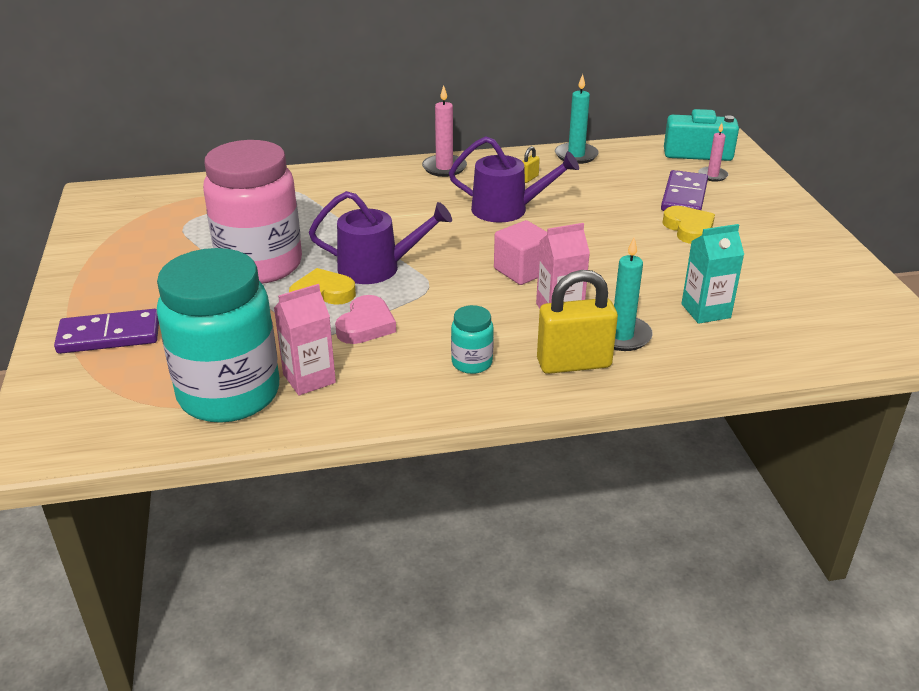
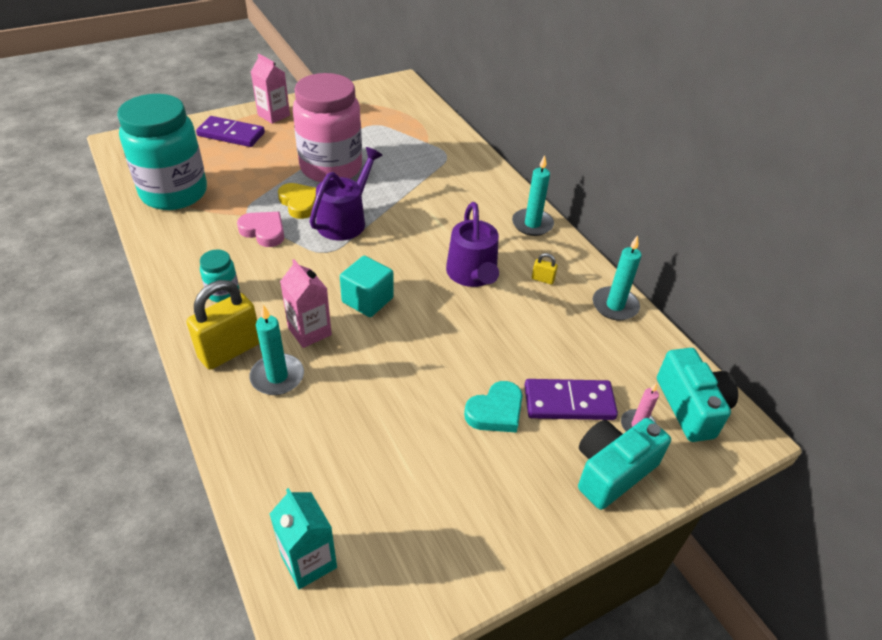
camera: 70 degrees right, 10 degrees up
(109, 336) = (231, 134): purple domino -> purple domino turned 45 degrees counterclockwise
(309, 378) = (194, 220): pink carton -> pink carton (273, 115)
(366, 325) = (264, 231): pink heart -> pink heart turned 150 degrees counterclockwise
(377, 268) = (345, 220): purple watering can -> purple watering can turned 135 degrees counterclockwise
(444, 168) = (532, 224): pink candle -> turquoise candle
(522, 271) = (367, 300): pink cube -> turquoise cube
(573, 363) = (230, 350): yellow padlock -> yellow padlock turned 75 degrees clockwise
(689, 229) = (495, 411): yellow heart -> turquoise heart
(705, 311) = (333, 435): turquoise carton -> turquoise carton (308, 561)
(756, 194) = (612, 471): none -> turquoise camera

